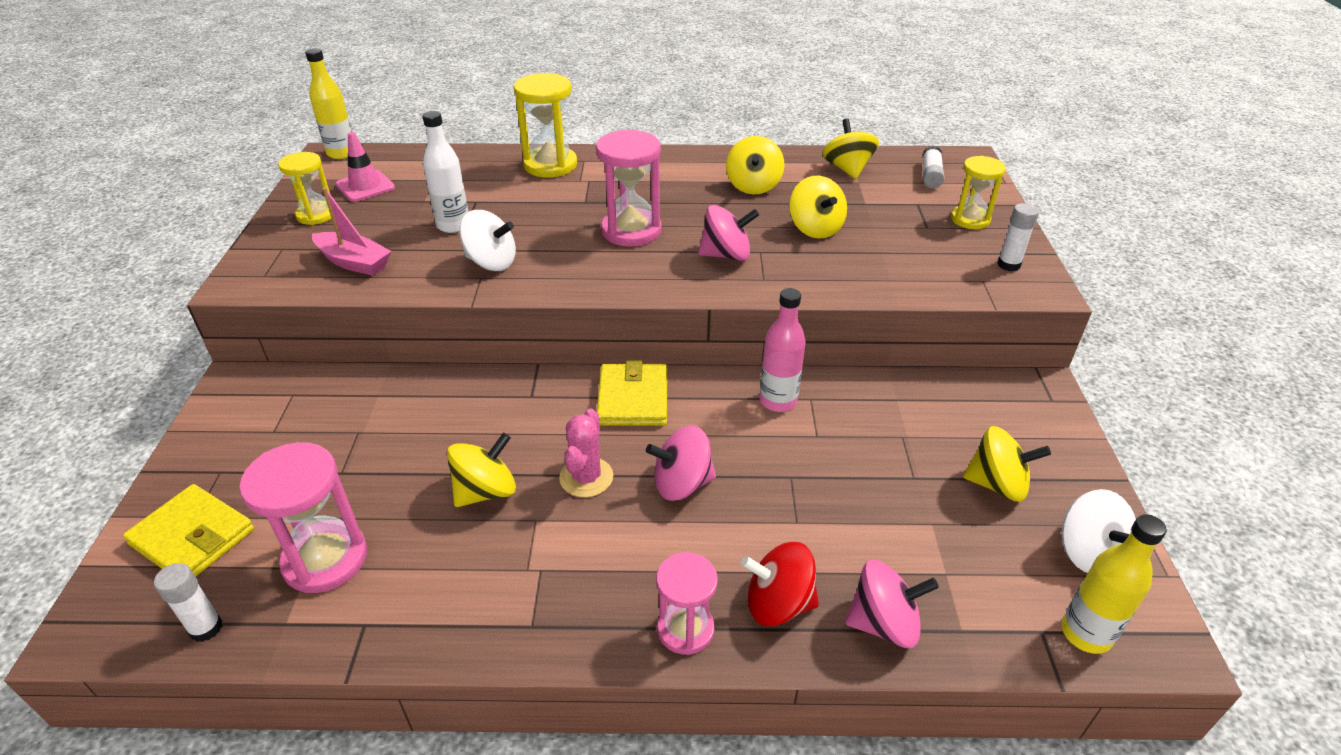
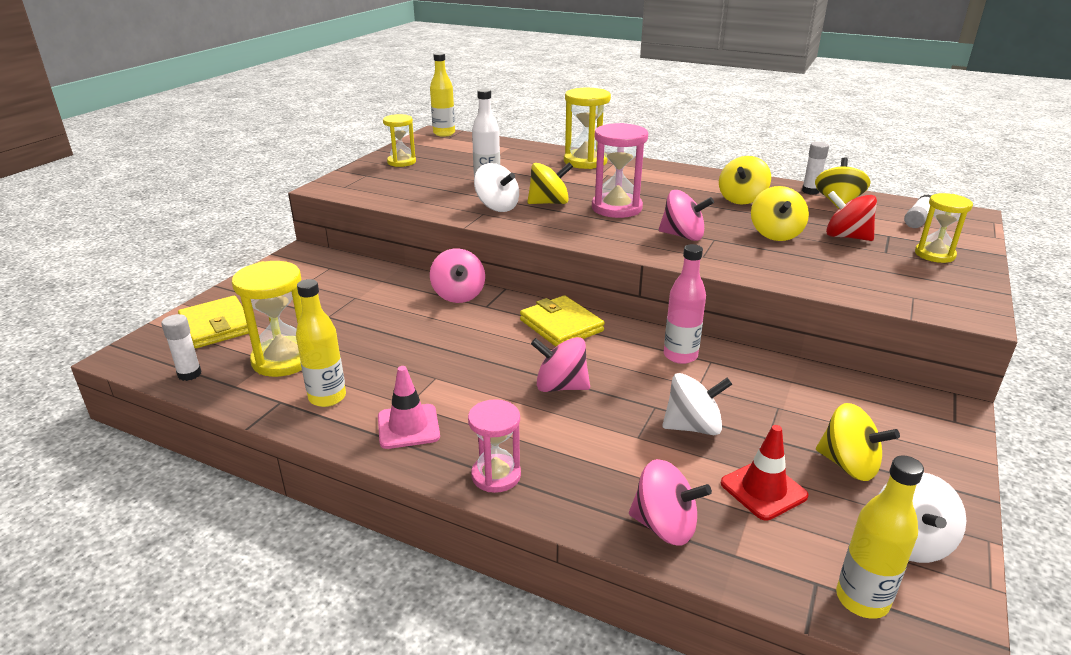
camera: 25 degrees right, 10 degrees down
(325, 559) = (283, 359): pink hourglass -> yellow hourglass
(354, 262) = (405, 190): pink boat -> none
(365, 186) = (445, 153): pink traffic cone -> pink traffic cone (408, 426)
(422, 596) = (327, 397): none -> yellow bottle
(486, 491) = (413, 352): yellow spinning top -> yellow spinning top (549, 203)
(488, 389) = (458, 295): none -> pink spinning top
(586, 477) = (490, 363): pink cactus -> none
(633, 399) = (561, 325): yellow wallet -> yellow wallet turned 60 degrees counterclockwise
(778, 604) = (582, 484): red spinning top -> red spinning top (846, 237)
(840, 489) = (693, 427): none -> white spinning top
(944, 542) = (763, 490): none -> red traffic cone
(1008, 265) = (950, 292): white glue stick -> white glue stick (810, 191)

